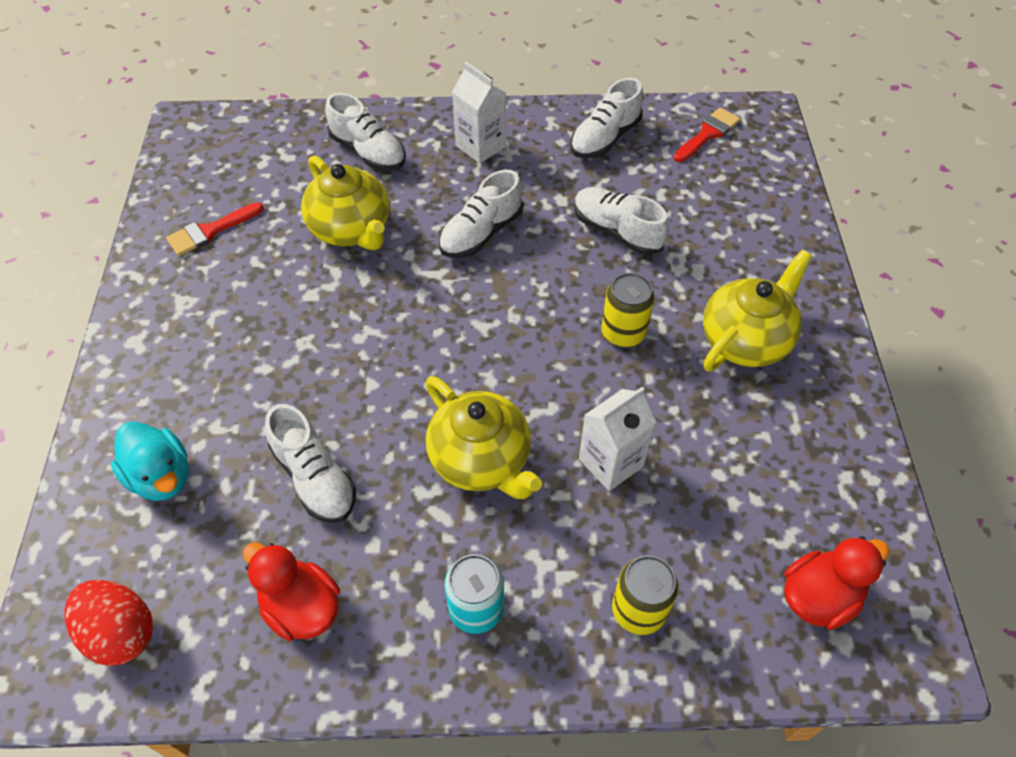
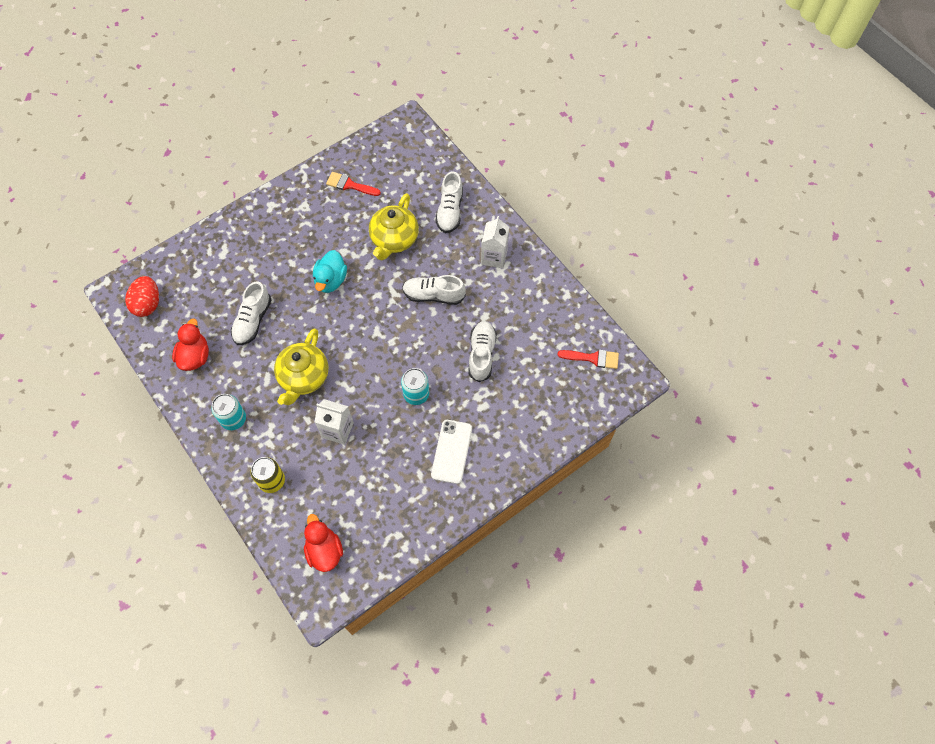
camera: 55 degrees right, 10 degrees up
(161, 476) = (217, 266): turquoise duck -> turquoise duck (331, 280)
(605, 138) = (547, 310): white shoe -> none
(623, 332) = (416, 394): yellow can -> turquoise can
(746, 340) = (451, 451): yellow teapot -> white phone
(819, 596) = (324, 550): red duck -> red duck turned 135 degrees counterclockwise

